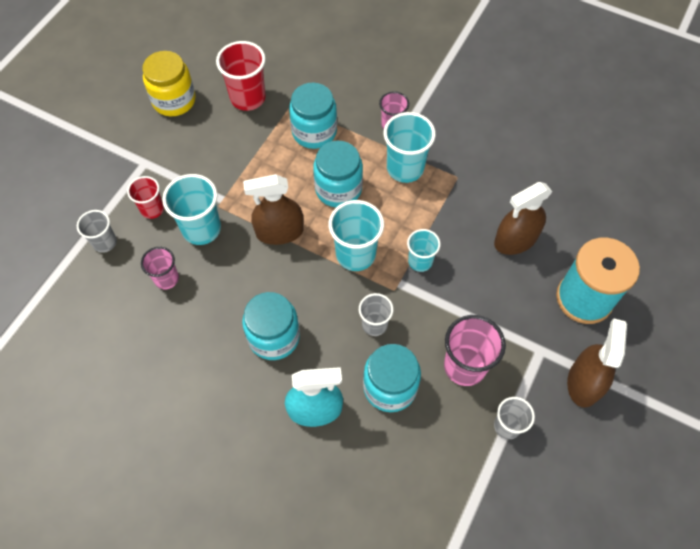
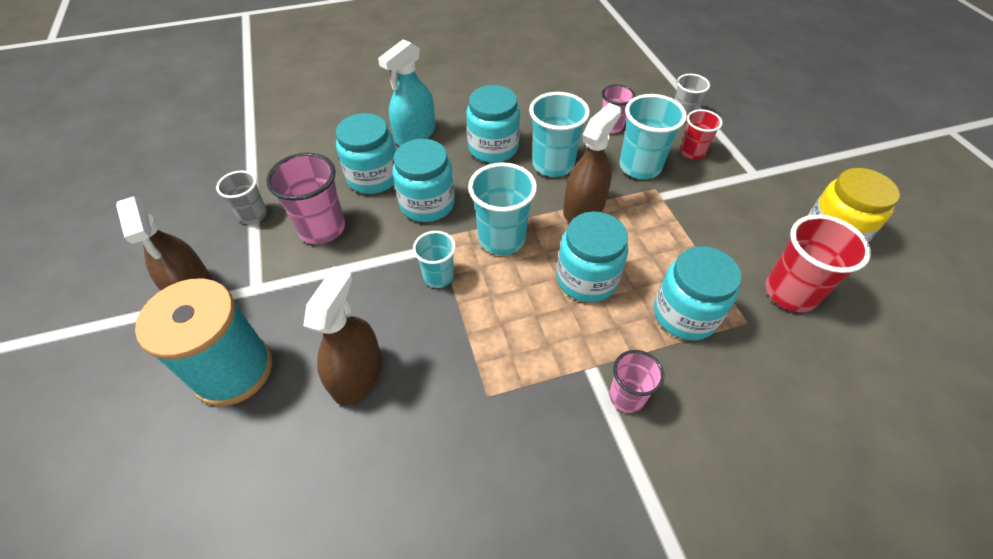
camera: 135 degrees right, 10 degrees down
(374, 324) = (427, 204): grey cup -> turquoise jar
(405, 168) = (552, 355): turquoise cup -> turquoise cup (553, 164)

